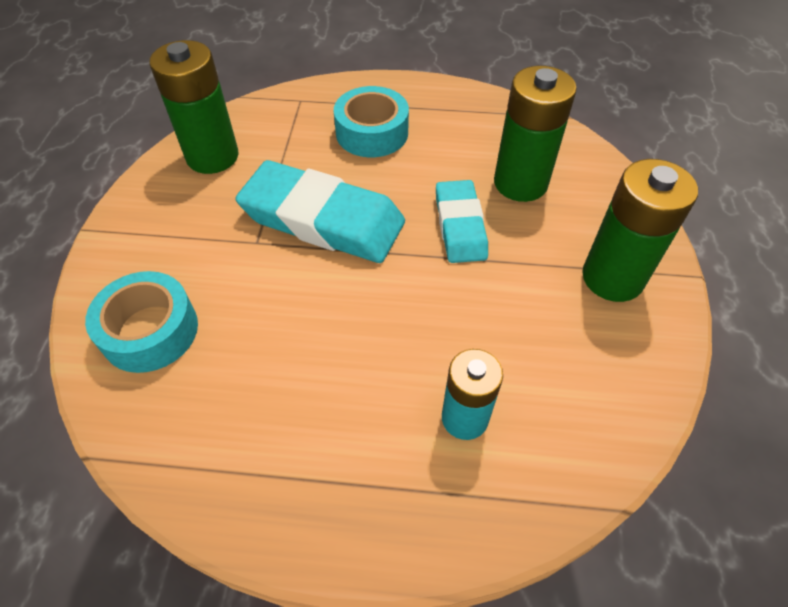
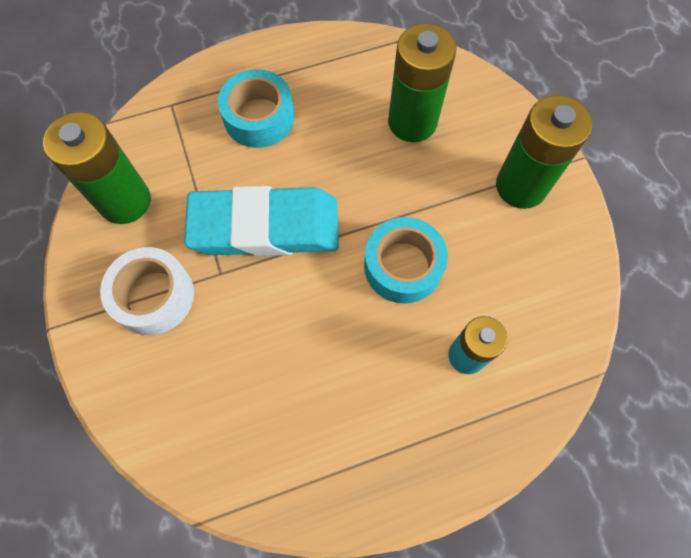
camera: 25 degrees left, 15 degrees up
(150, 331) = (180, 396): turquoise tape -> turquoise tape (403, 266)
(185, 238) = (154, 296): none -> white tape
(460, 225) = (383, 185): turquoise eraser -> none

